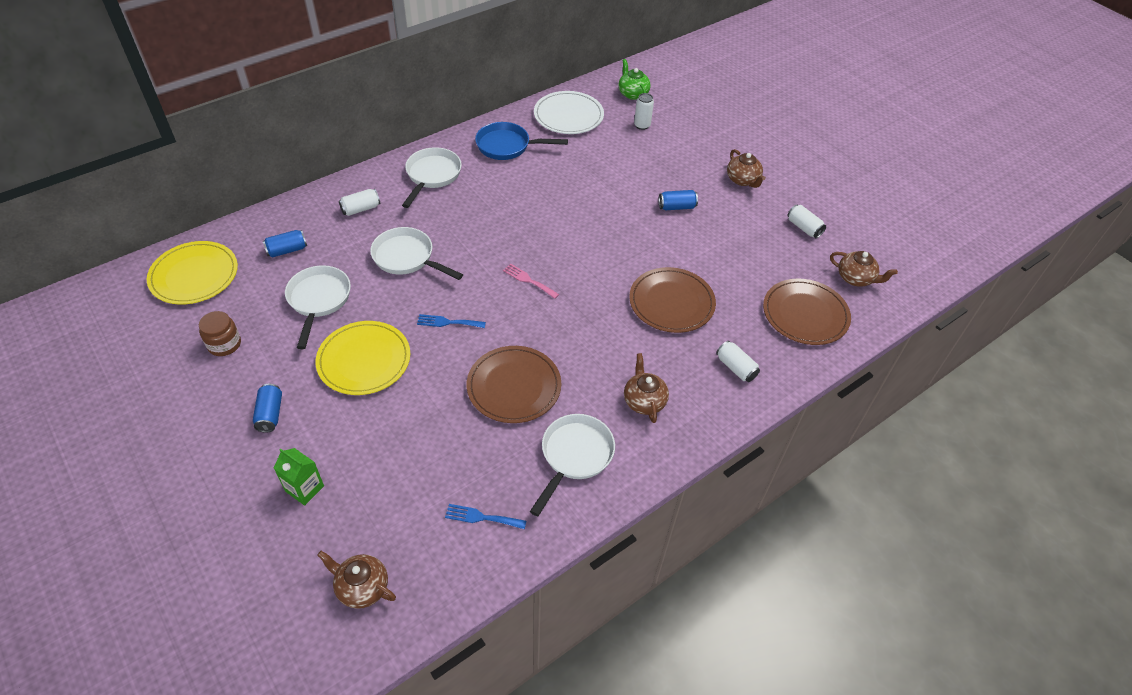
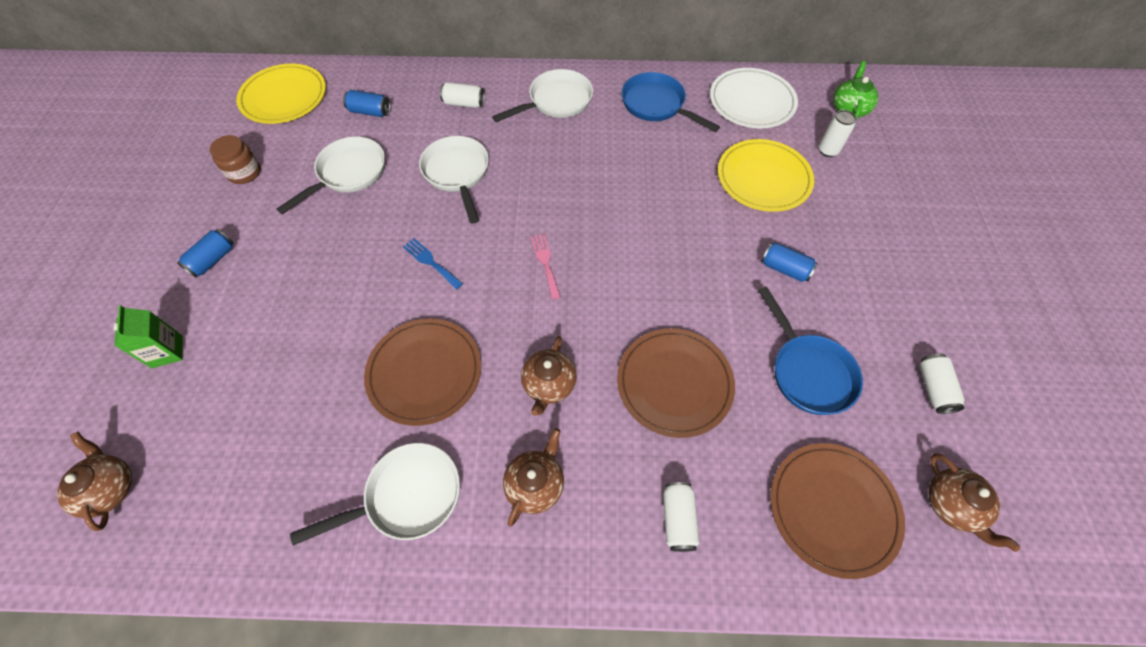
camera: 40 degrees right, 10 degrees up
(364, 360) = (327, 255): yellow plate -> yellow plate (763, 178)
(481, 517) = (264, 497): blue fork -> none
(736, 255) = (808, 372): none -> blue pan
(743, 180) = (900, 279): brown teapot -> brown teapot (549, 385)

